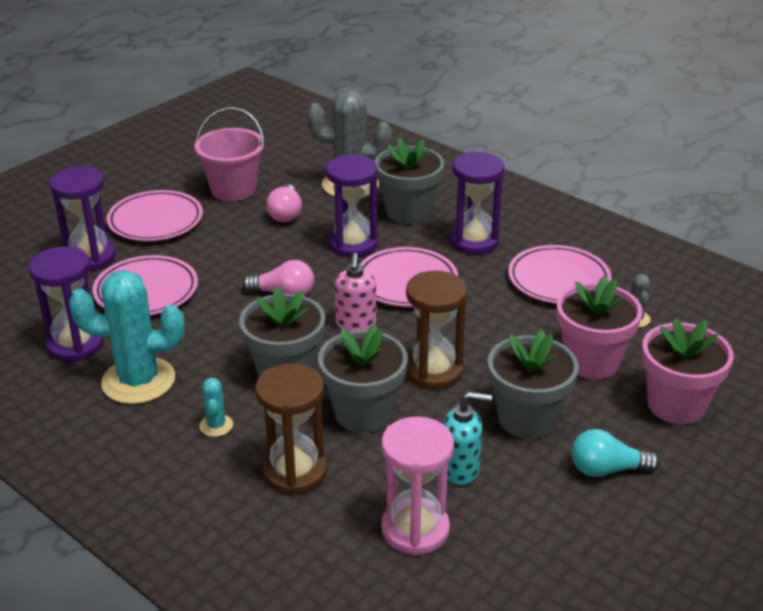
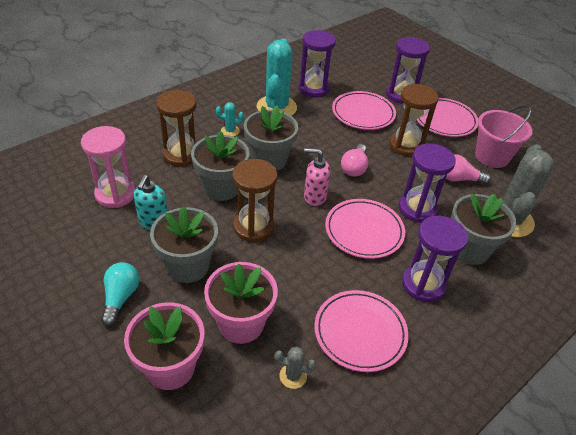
camera: 95 degrees right, 10 degrees up
(223, 252) = (406, 145): none -> brown hourglass

